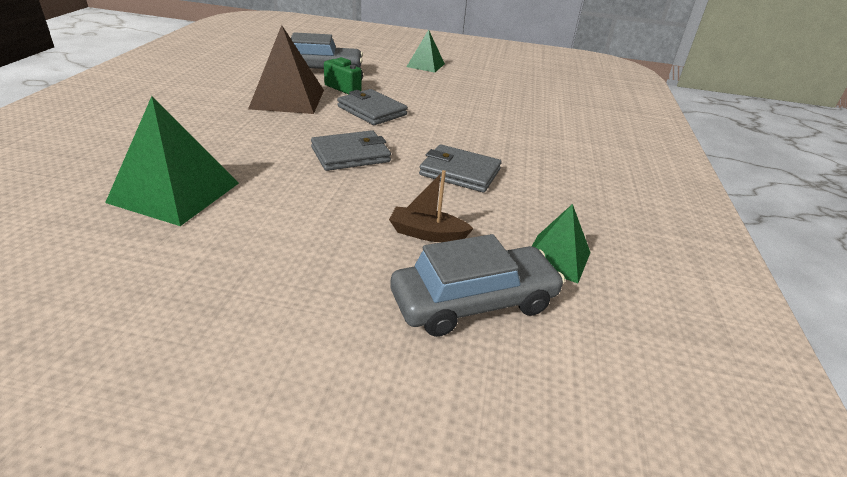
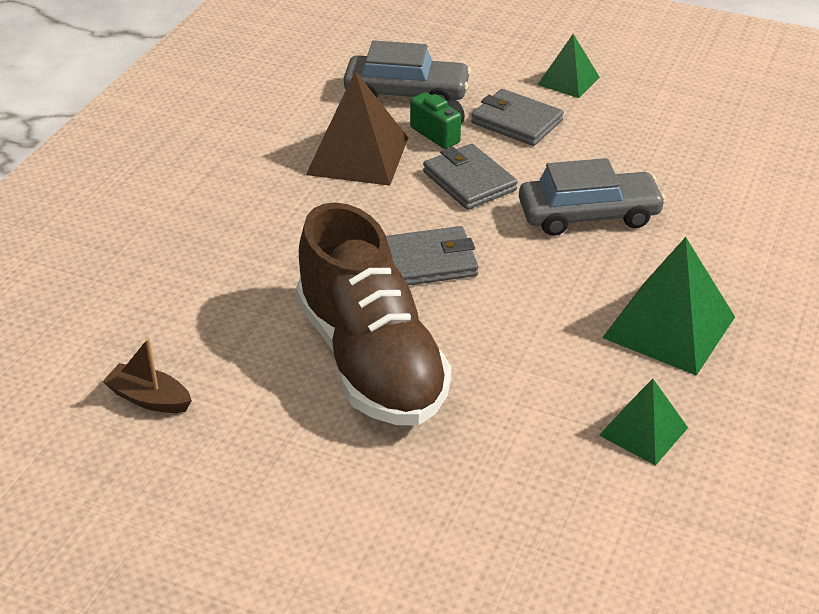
camera: 15 degrees right, 5 degrees up
(174, 192) = (225, 310): green pyramid -> green pyramid (668, 327)
(310, 221) = (371, 360): none -> brown shoe
(427, 233) = (500, 387): brown boat -> brown boat (149, 398)
(460, 172) = (564, 297): grey wallet -> grey wallet (516, 122)
(474, 302) = (530, 476): grey car -> grey car (588, 215)

